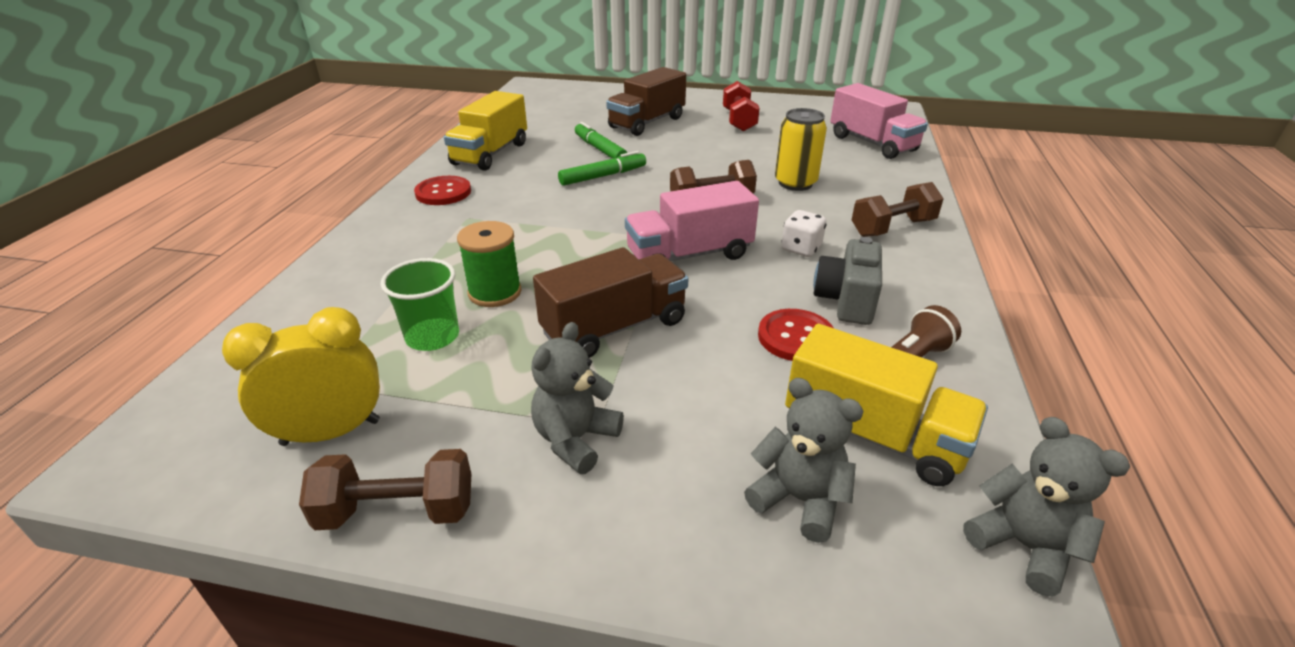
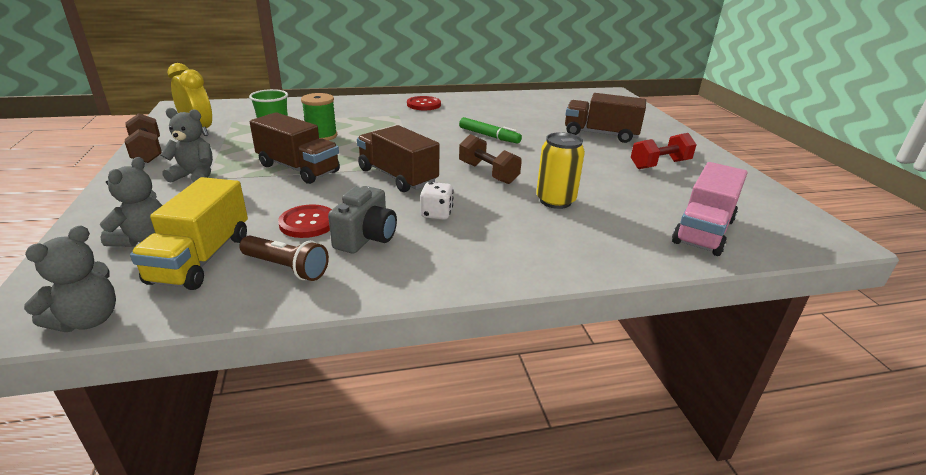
camera: 65 degrees right, 5 degrees down
(490, 154) = (486, 104): yellow truck -> none
(600, 149) = (531, 128): green marker -> none
(689, 255) = (397, 176): pink truck -> brown truck
(846, 301) = (366, 238): grey camera -> grey camera turned 120 degrees clockwise
(892, 228) = (510, 252): brown dumbbell -> none

